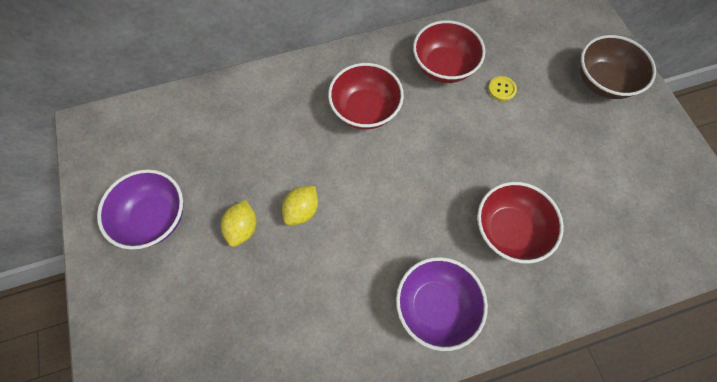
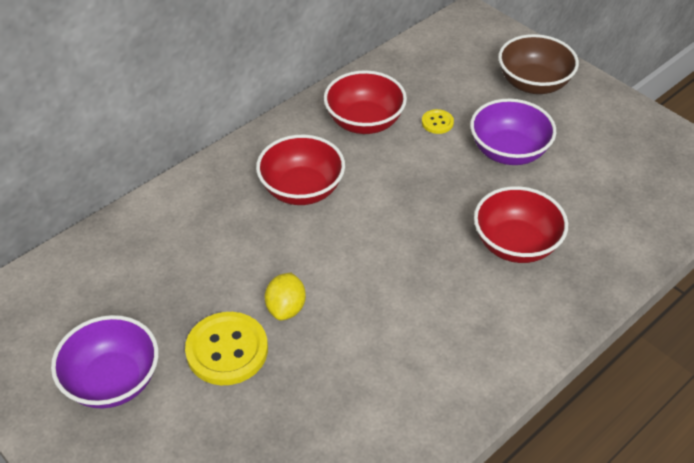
camera: 25 degrees left, 20 degrees down
(243, 228) = (227, 350): yellow lemon -> yellow button
(435, 306) = (480, 339): purple bowl -> purple bowl (508, 151)

